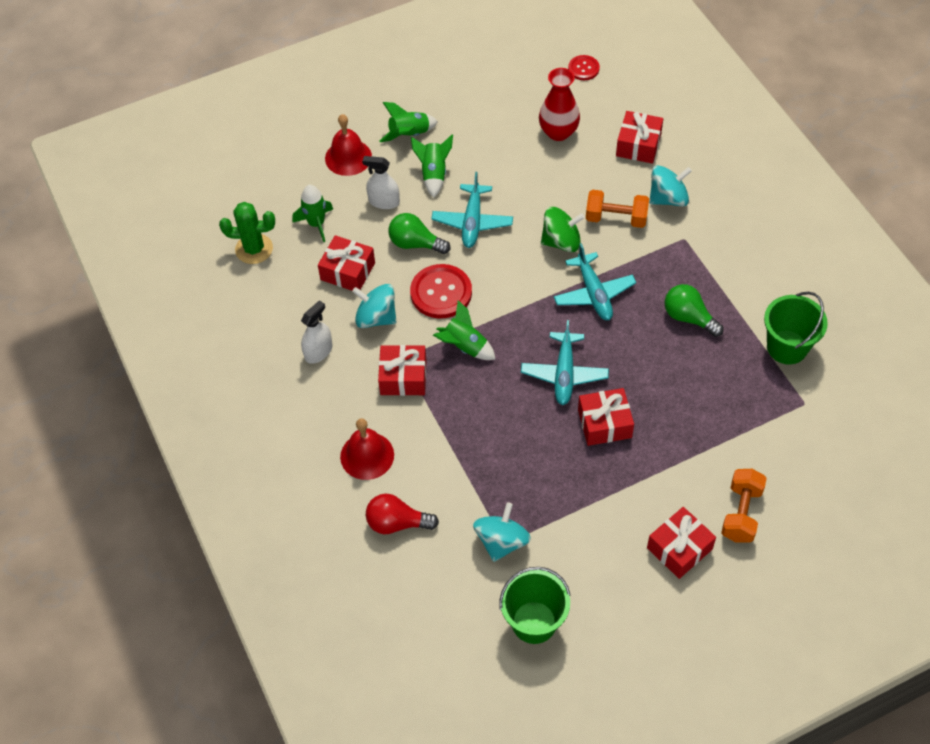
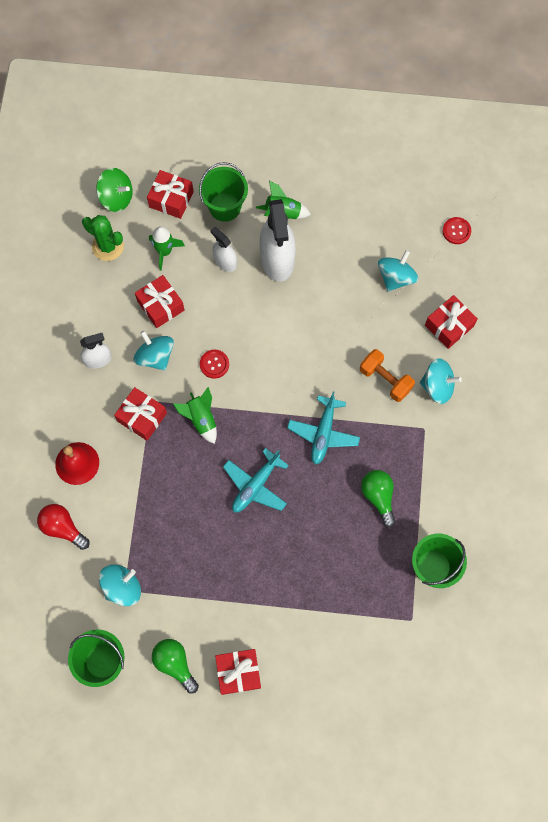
camera: 30 degrees right, 15 degrees up
(348, 157) = (225, 207): red bell -> green bucket
(415, 243) = (224, 311): green light bulb -> green light bulb (175, 664)
(433, 174) = (277, 259): green rocket -> white spray bottle
(441, 293) = (214, 364): red button -> red button, size x0.56
(472, 222) = (277, 318): turquoise plane -> none
(558, 132) = (396, 277): red vase -> turquoise spinning top
(561, 241) = (330, 375): green spinning top -> green spinning top (116, 198)
(604, 423) = (256, 543): red gift -> red gift (171, 199)
(741, 513) = (301, 674): orange dumbbell -> none

